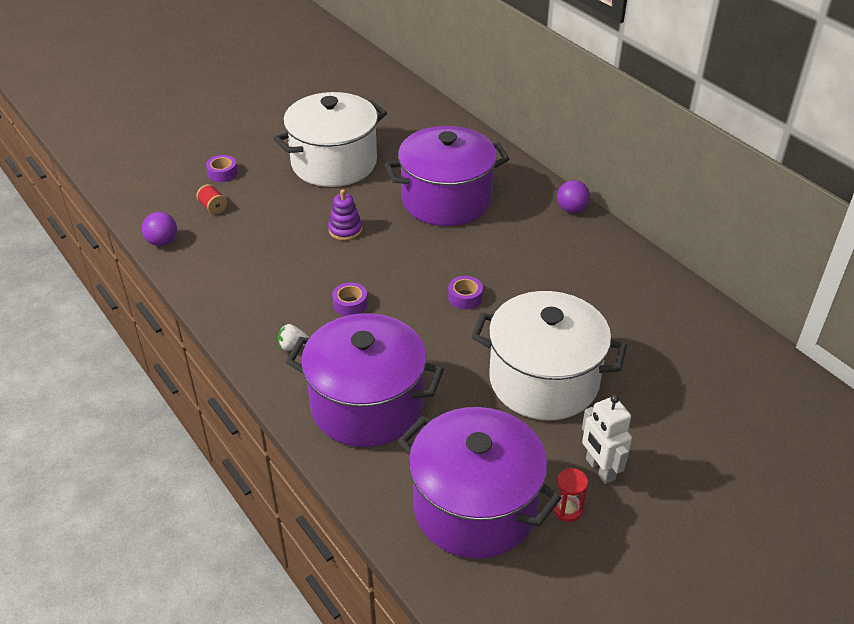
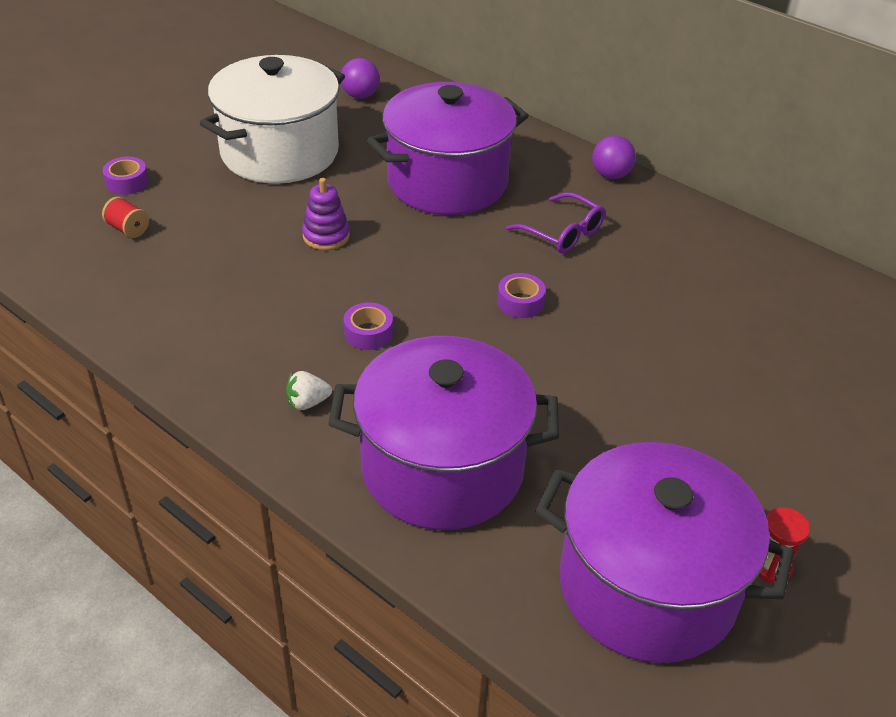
camera: 15 degrees left, 0 degrees up
(162, 242) = (67, 284): purple ball -> purple ball (360, 96)
(516, 249) = (562, 233): none -> purple glasses
(543, 380) = (666, 396): white pot -> none
(600, 469) = (788, 503): white robot -> none

